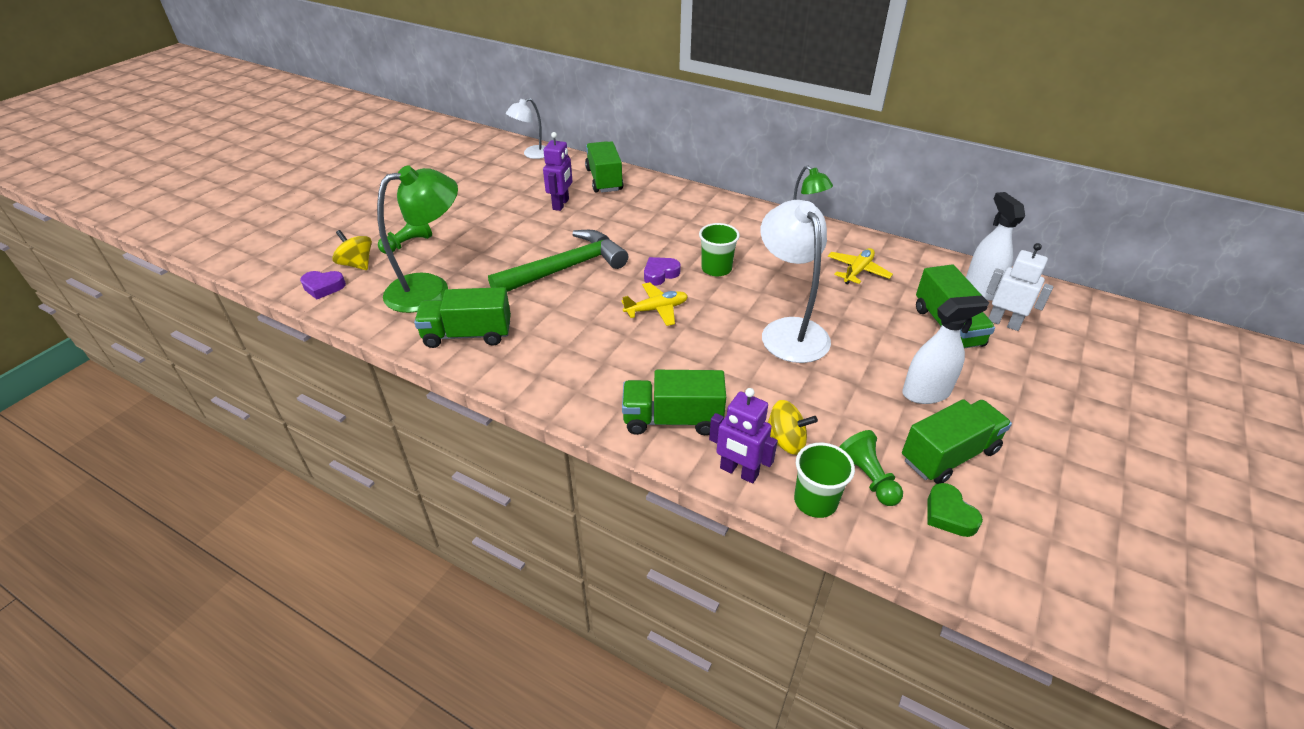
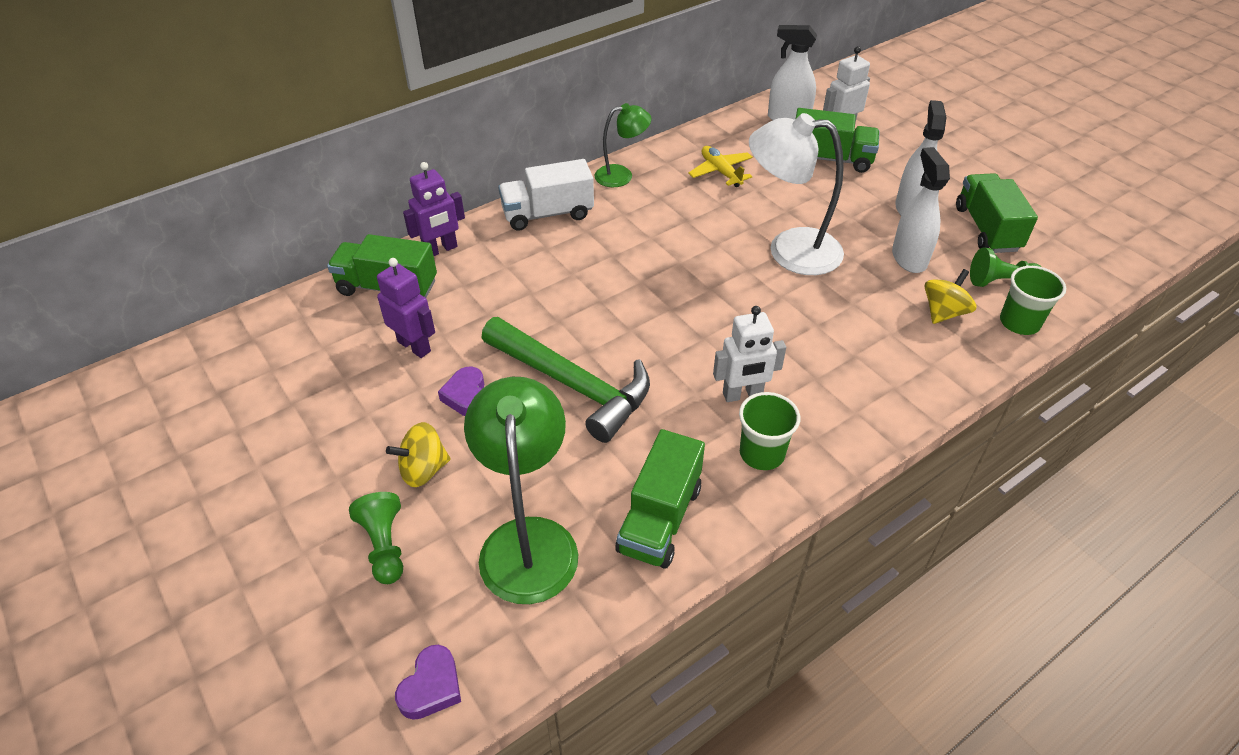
camera: 65 degrees left, 5 degrees up
(357, 264) = (394, 627): yellow spinning top -> yellow spinning top (423, 470)
(532, 154) = (242, 338): white lamp -> none
(565, 268) = (572, 384): green hammer -> green hammer turned 135 degrees clockwise
(601, 344) = (742, 394): none -> white robot
(656, 309) = (703, 331): yellow plane -> none
(660, 274) = (638, 306): purple heart -> purple heart (466, 396)
(672, 419) = (888, 377): green truck -> none
(716, 269) = (656, 260): green cup -> green cup (762, 453)
(725, 211) = (548, 214): none -> white truck
(738, 472) = (973, 356): purple robot -> purple robot (440, 250)
(846, 405) = (909, 258): none -> white spray bottle
(949, 514) = (1049, 257): green heart -> none

